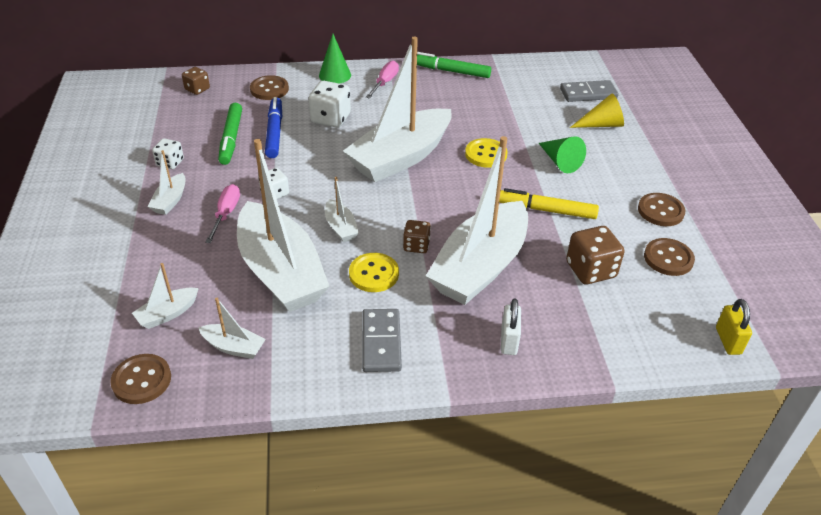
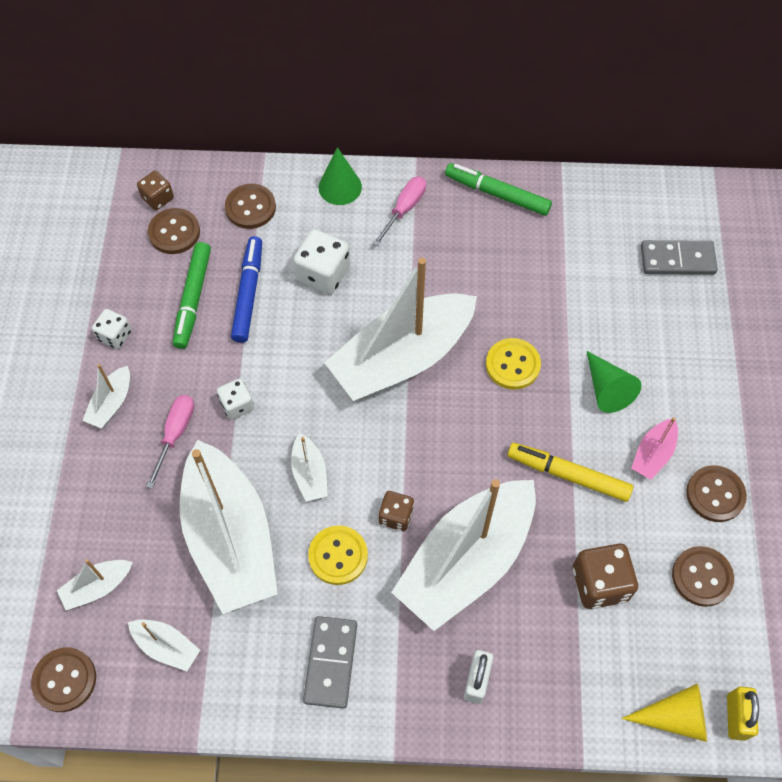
camera: 10 degrees right, 20 degrees up
(212, 105) = (174, 232): none -> brown button
(601, 124) = (680, 324): yellow cone -> yellow cone (674, 717)
(606, 193) = (653, 454): none -> pink boat

